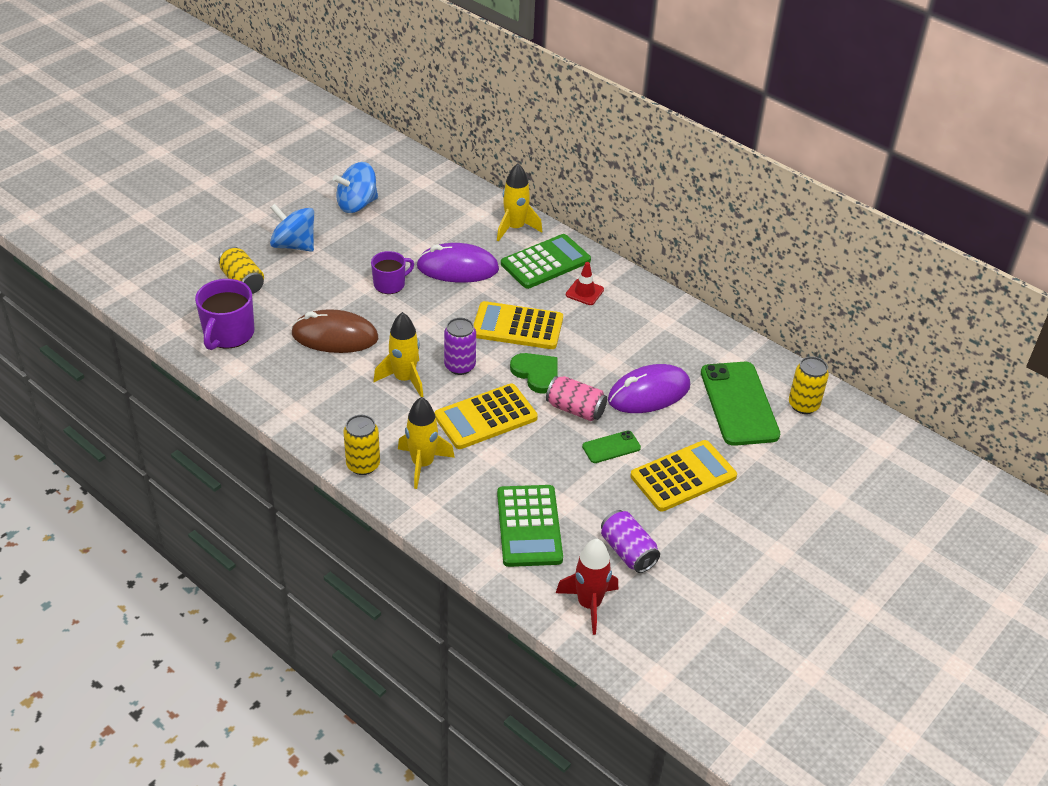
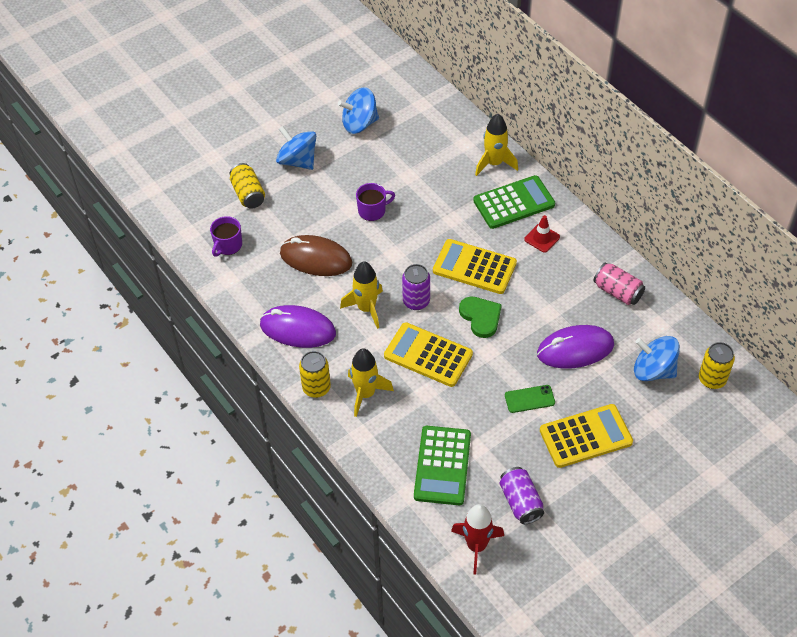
camera: 15 degrees right, 10 degrees up
(228, 334) = (228, 245): purple mug -> purple mug, size x0.65
(457, 268) = (434, 200): purple mouse -> purple mouse (298, 329)
(486, 417) = (428, 355): yellow calculator -> yellow calculator turned 45 degrees clockwise
(575, 409) = (507, 357): pink can -> pink can (617, 292)
(739, 404) = (653, 370): green phone -> blue spinning top

